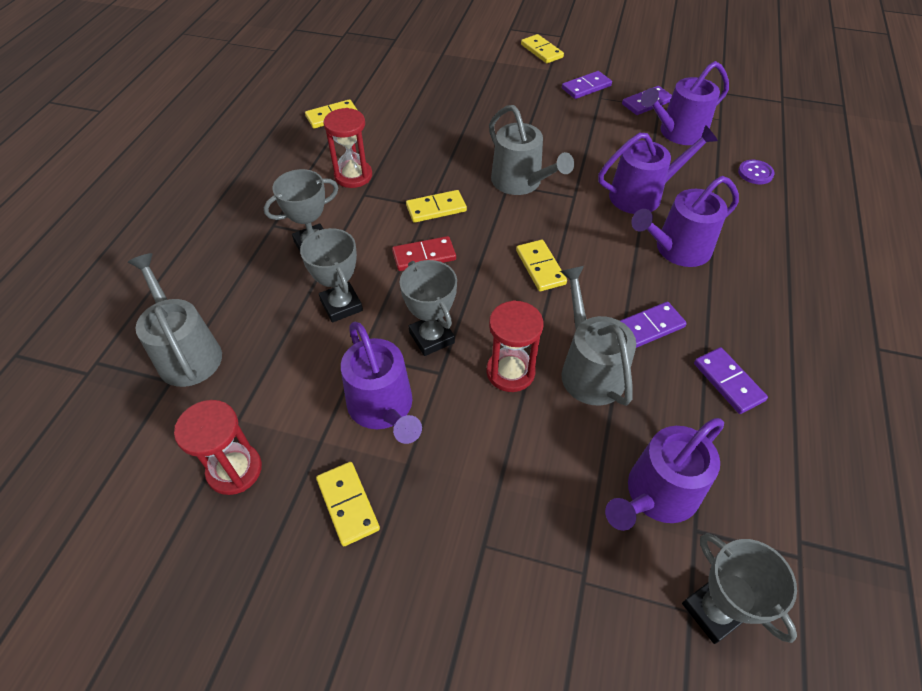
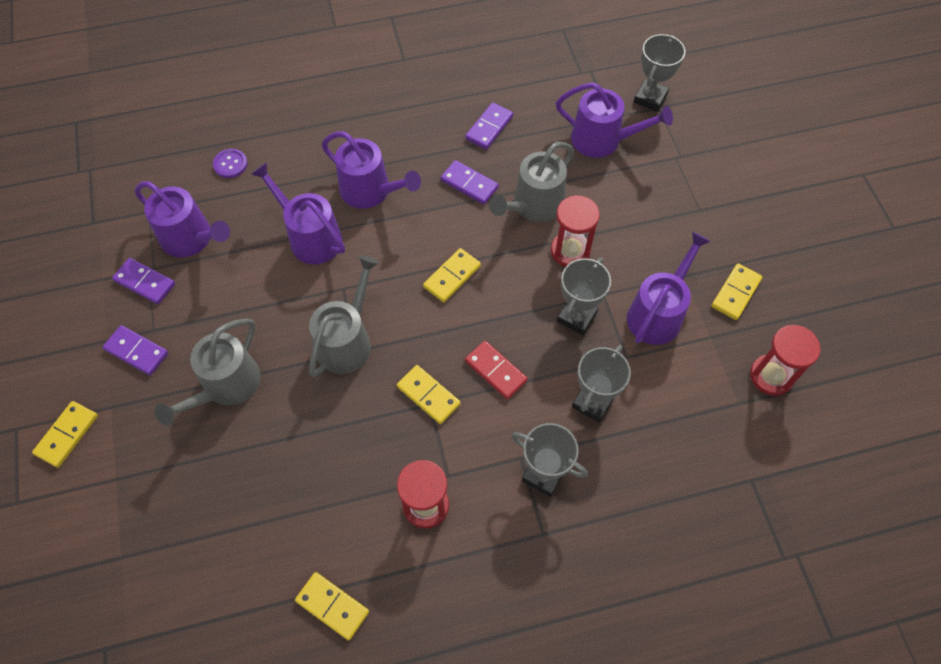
camera: 120 degrees left, 10 degrees up
(187, 353) = (721, 489): grey watering can -> grey watering can (226, 386)

